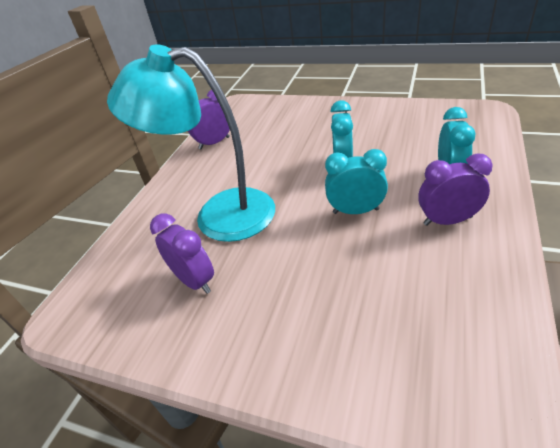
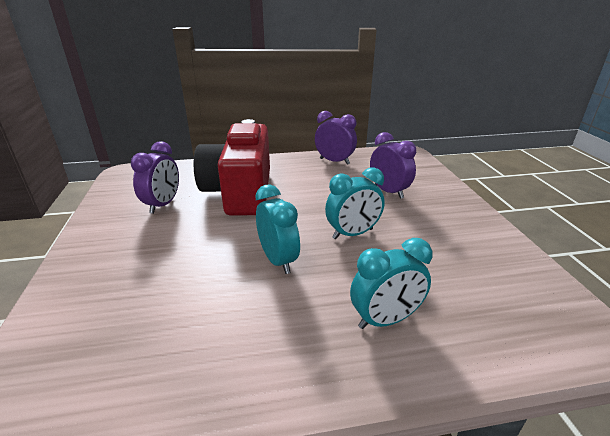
camera: 55 degrees right, 10 degrees down
(219, 214) = (240, 192): turquoise lamp -> red camera
(447, 221) = (293, 333): purple clock -> purple clock (388, 191)

